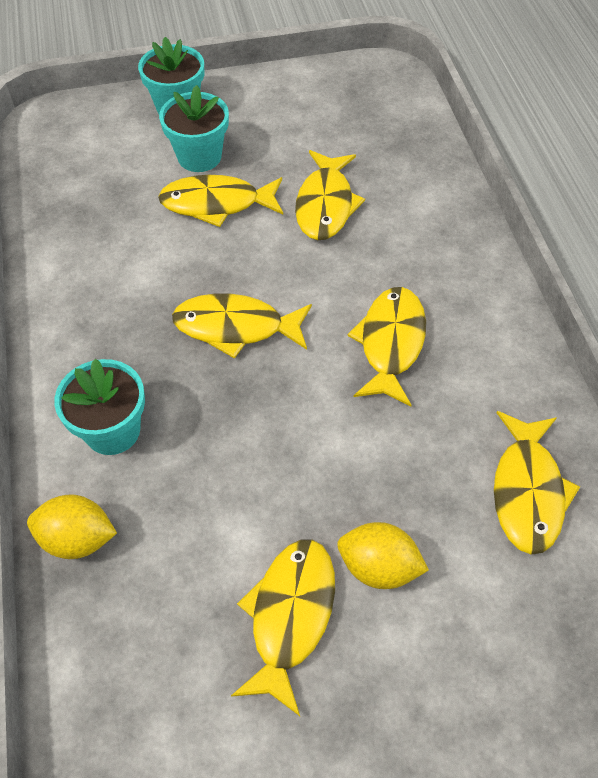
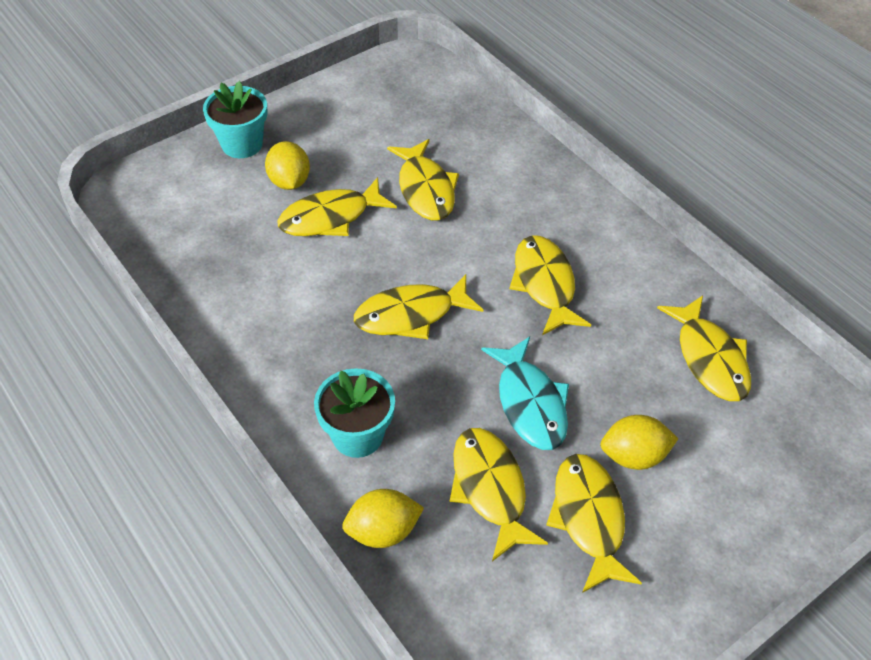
camera: 25 degrees left, 5 degrees down
(199, 157) = (289, 181): turquoise flower pot -> yellow lemon
(207, 539) = (490, 488): none -> yellow fish
(301, 465) = (530, 403): none -> turquoise fish

